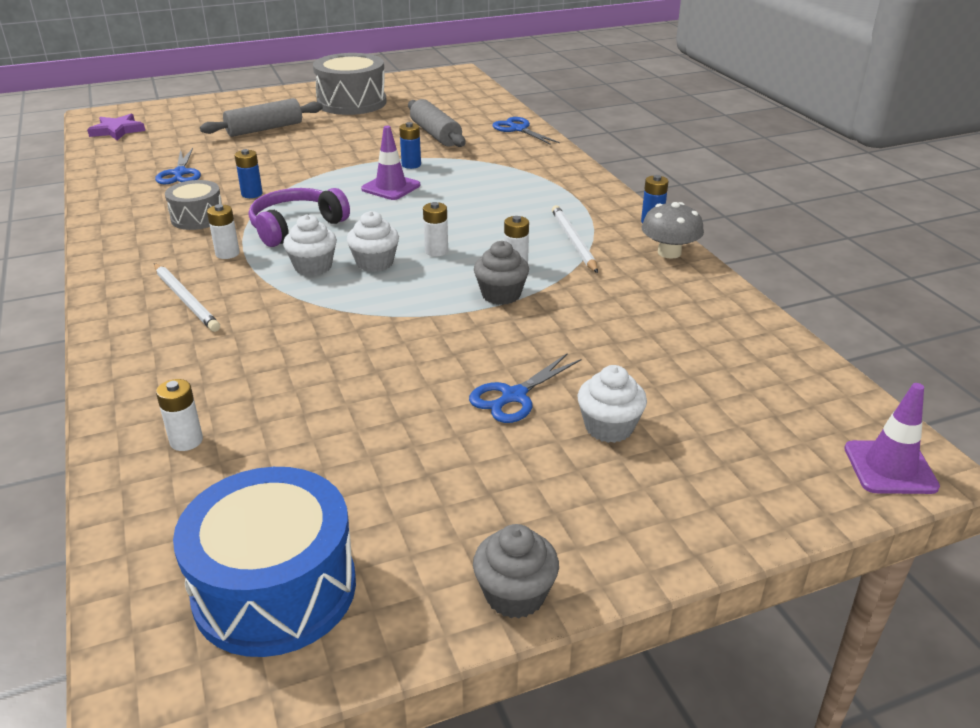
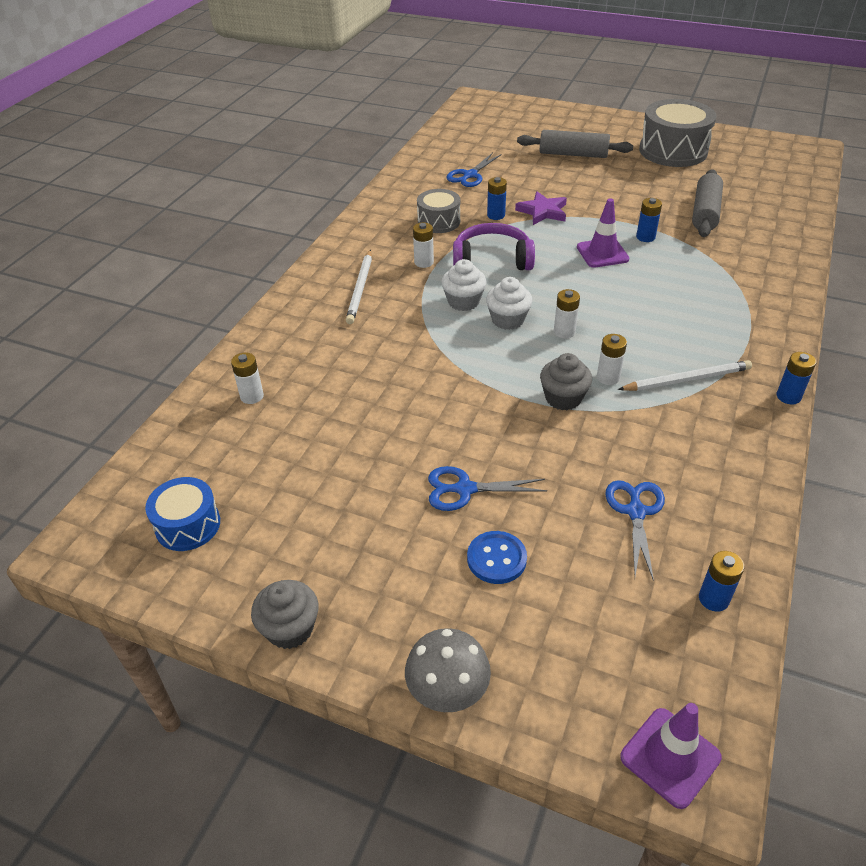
camera: 45 degrees right, 10 degrees up
(117, 130) = (472, 118): purple star -> purple star (542, 211)
(275, 589) = (188, 525): blue drum -> blue drum, size x0.57
(518, 129) = (790, 236): blue scissors -> blue scissors (635, 511)
(573, 241) = (687, 379): white pencil -> white pencil turned 45 degrees clockwise
(609, 427) = (496, 559): white cupcake -> blue button
(669, 252) = (761, 436): grey mushroom -> grey mushroom (447, 689)
(779, 361) = (713, 599): none -> blue battery

